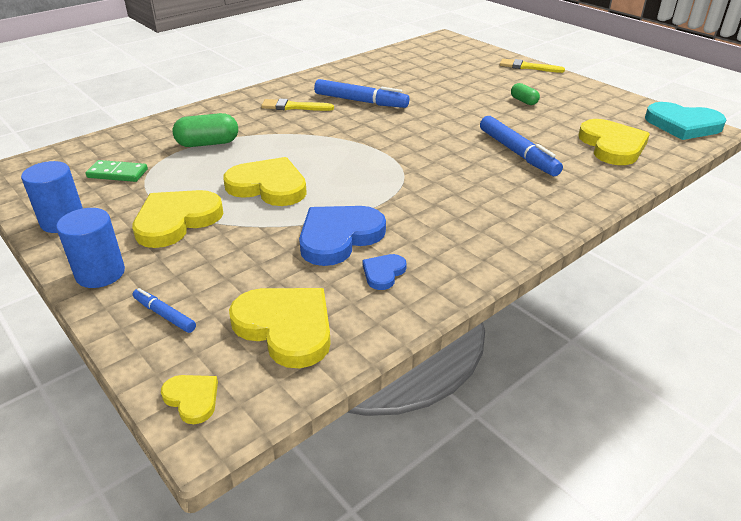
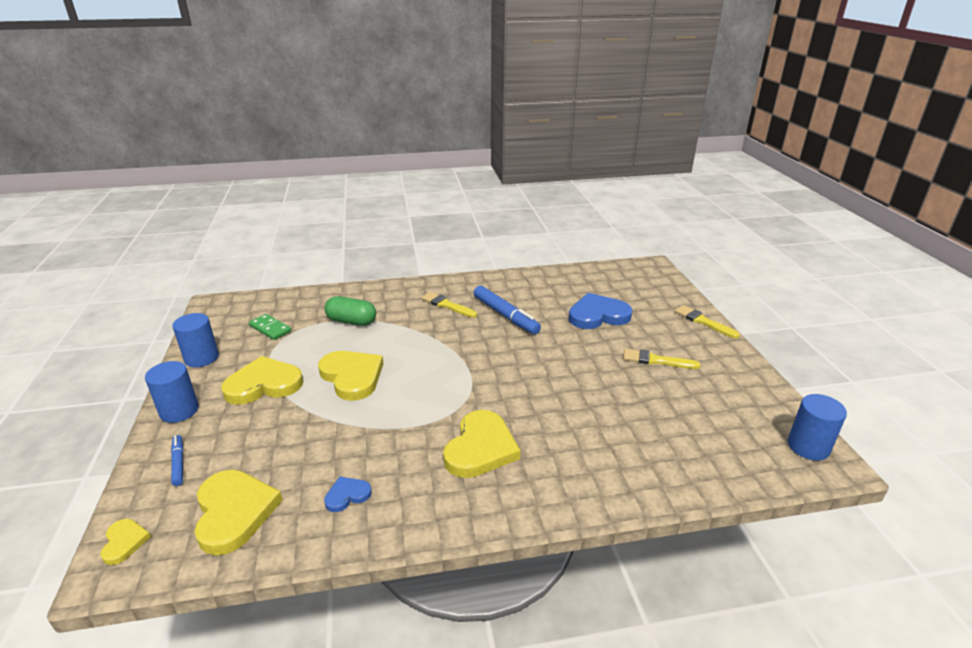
camera: 30 degrees right, 5 degrees down
(339, 237) = (351, 446): blue heart -> blue heart (598, 315)
(517, 153) = (587, 418): blue marker -> none
(523, 101) = (656, 360): green capsule -> yellow brush
(612, 146) = (694, 444): yellow heart -> yellow heart (480, 448)
(683, 125) = (808, 447): turquoise heart -> blue cylinder

